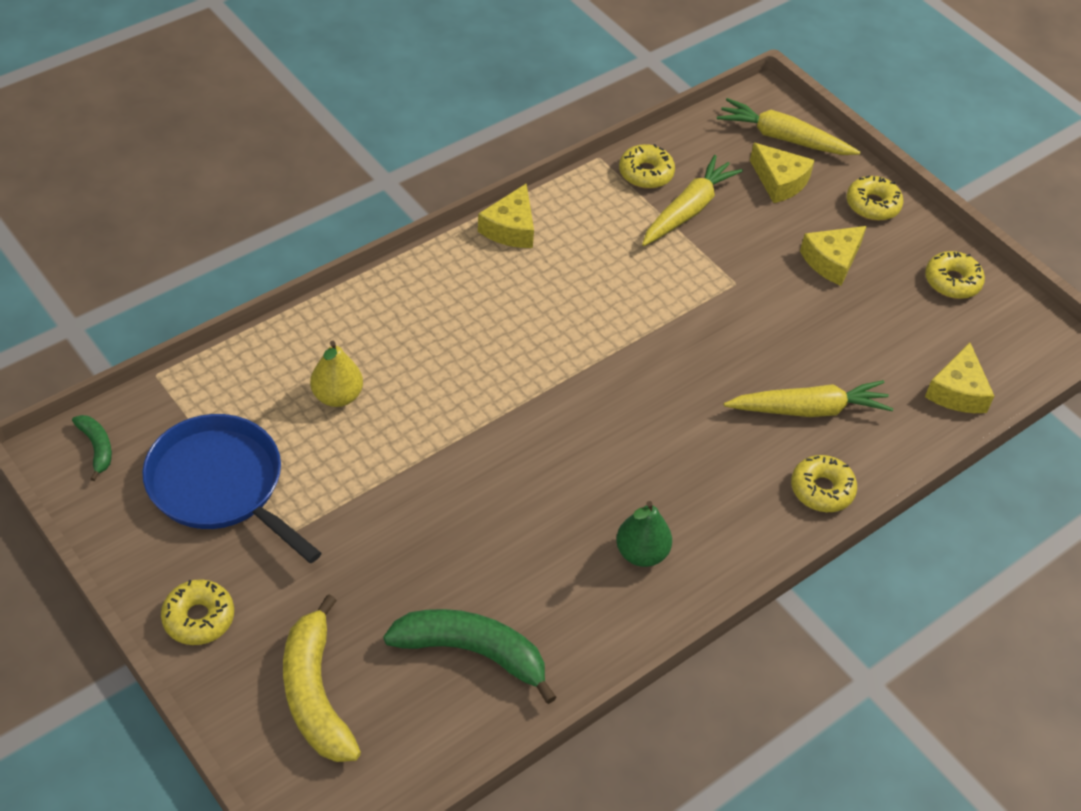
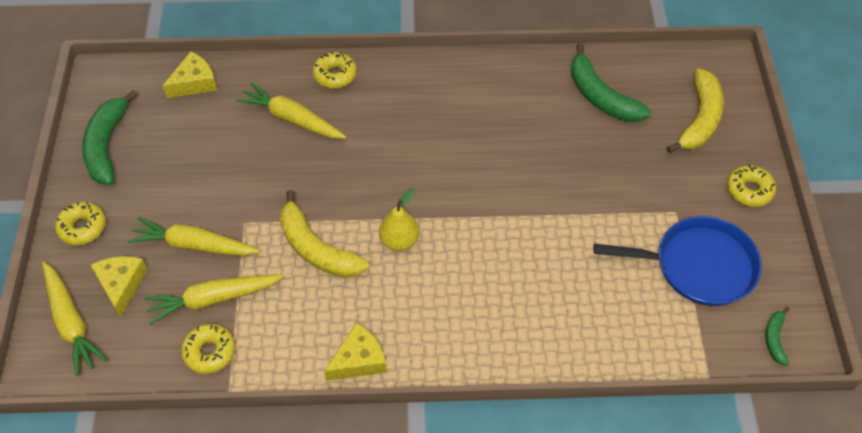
camera: 140 degrees left, 5 degrees up
(220, 485) = (699, 266): blue pan -> blue pan turned 75 degrees counterclockwise
(337, 396) = (585, 288): yellow pear -> yellow pear (399, 241)
(641, 553) = (468, 96): green pear -> none
(642, 296) = (317, 248): none -> yellow banana
(757, 241) = (194, 245): none -> yellow carrot
(832, 261) = (163, 202): yellow cheese -> none
(952, 281) = (107, 145): yellow donut -> green banana

